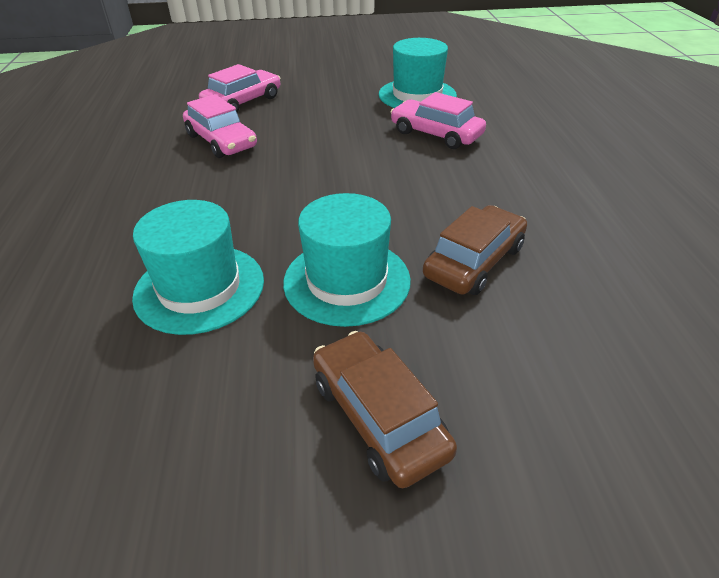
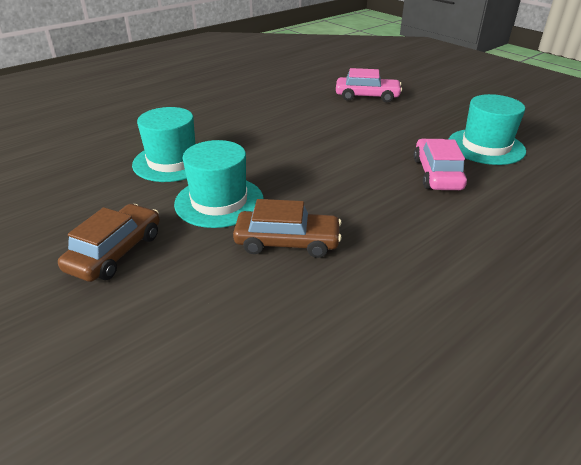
camera: 55 degrees right, 5 degrees down
(221, 141) = (312, 110): pink car -> none

